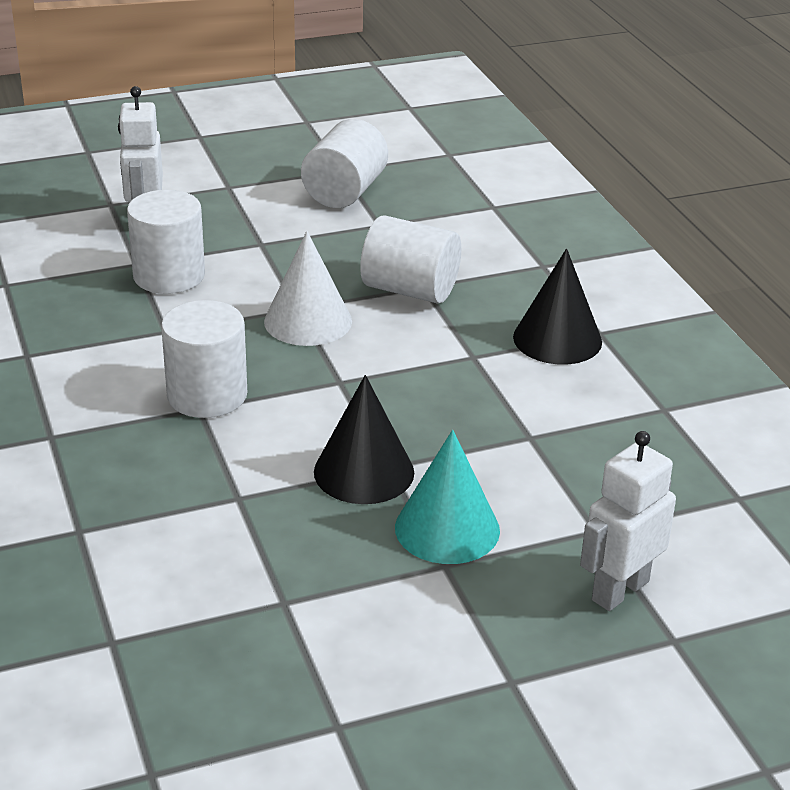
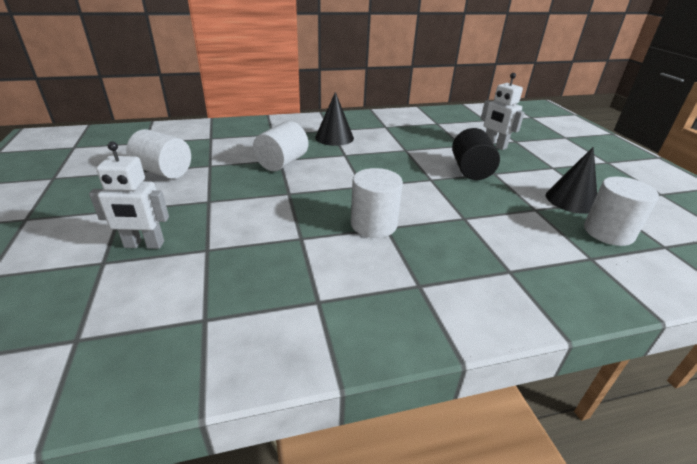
camera: 85 degrees left, 0 degrees up
(169, 276) = (232, 235): white cylinder -> white cylinder (608, 232)
(308, 321) = (303, 191): white cone -> none
(364, 472) = (436, 185): black cone -> black cone (571, 200)
(447, 528) = (471, 170): turquoise cone -> black cylinder

